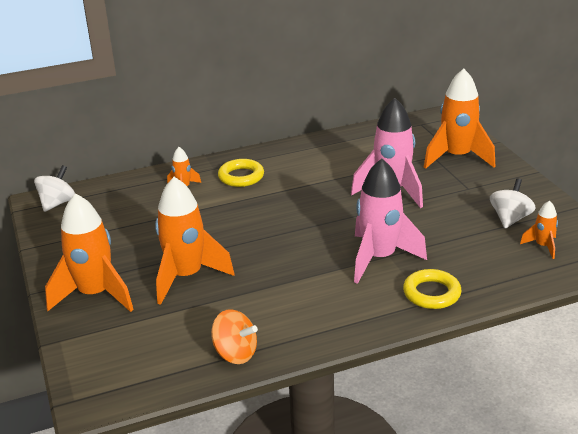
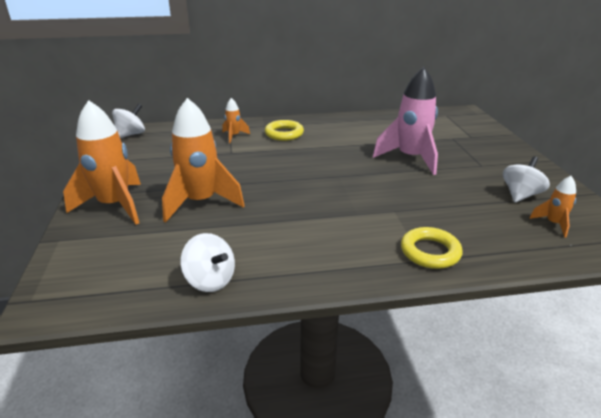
camera: 10 degrees right, 0 degrees up
(235, 353) = (210, 280): orange spinning top -> white spinning top
(379, 258) = (384, 212): pink rocket -> none
(457, 157) = (474, 141): orange rocket -> none

